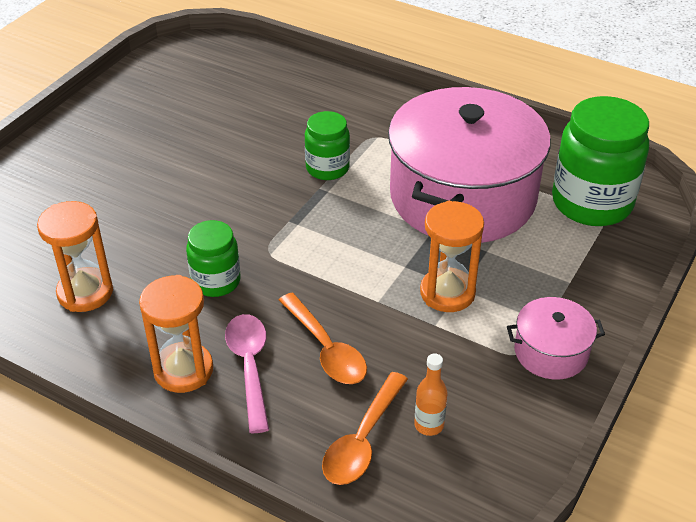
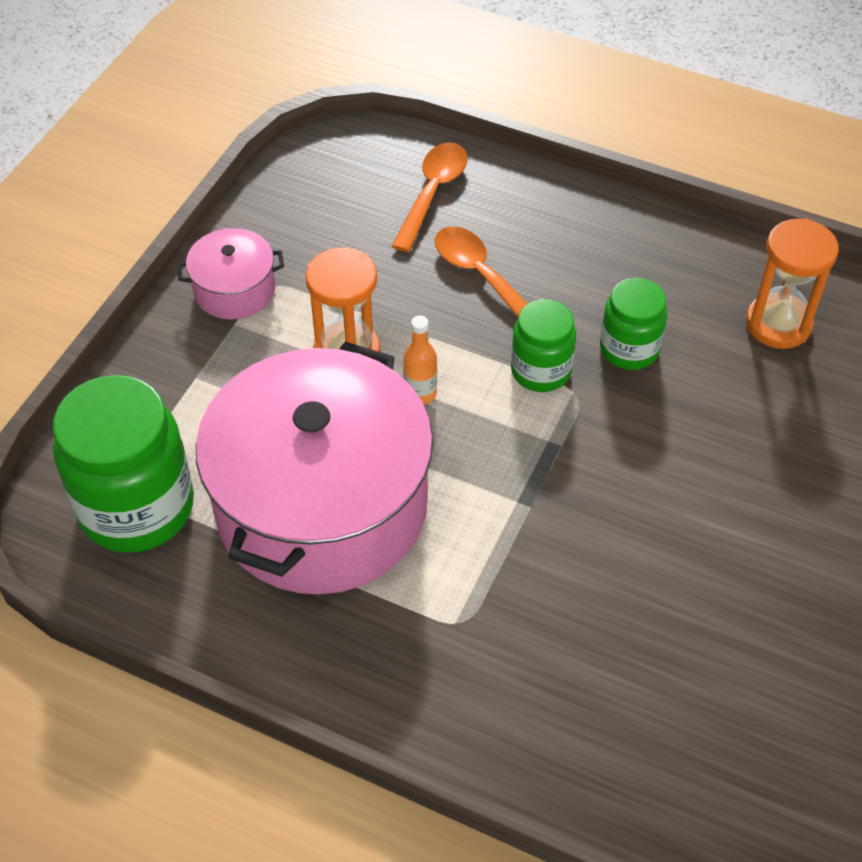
camera: 175 degrees right, 10 degrees up
(183, 370) = (628, 245): orange hourglass -> none
(249, 367) = (560, 253): pink spoon -> none
(327, 168) = (525, 546): green jar -> green jar (540, 370)
(429, 425) = (368, 210): orange bottle -> orange bottle (420, 393)

